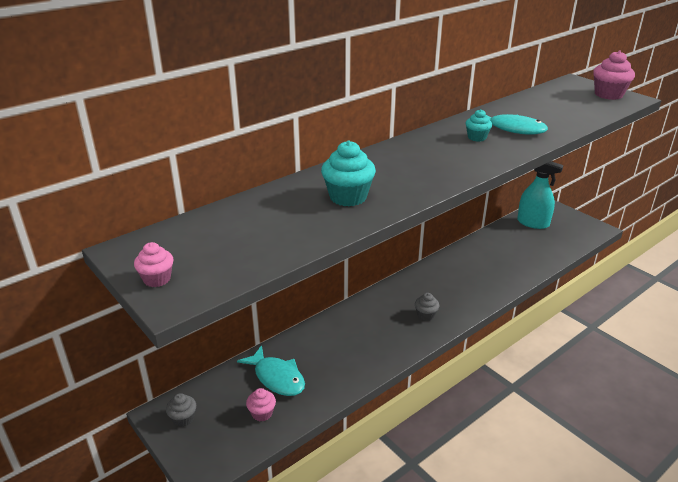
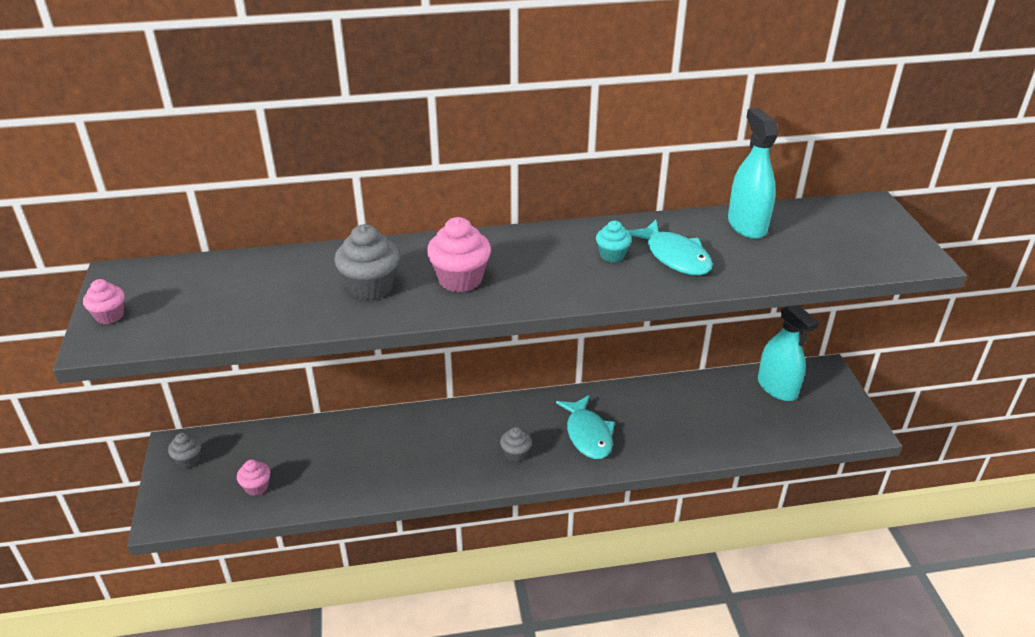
camera: 30 degrees right, 5 degrees up
(277, 378) = (302, 457): turquoise fish -> turquoise fish (588, 434)
(348, 197) = (370, 287): turquoise cupcake -> grey cupcake
(527, 104) = (747, 225): none -> turquoise spray bottle
(608, 95) = (891, 243): pink cupcake -> pink cupcake (460, 279)

